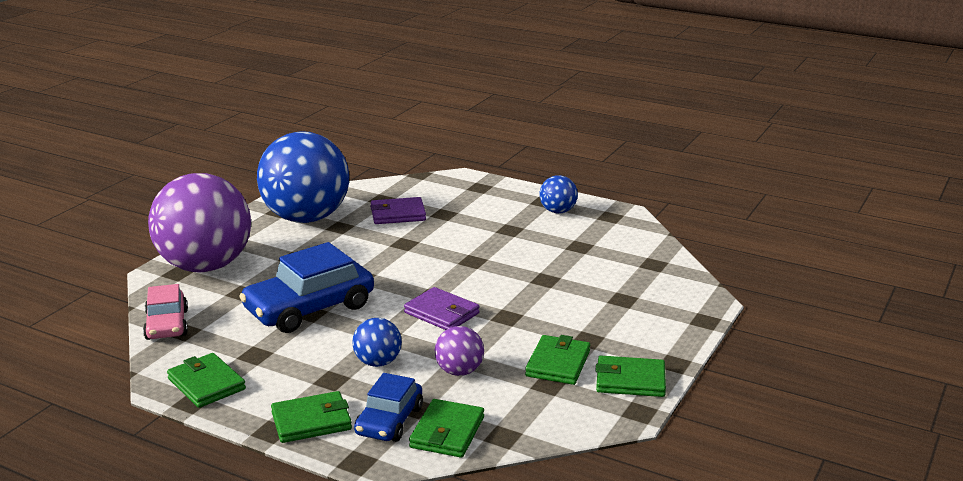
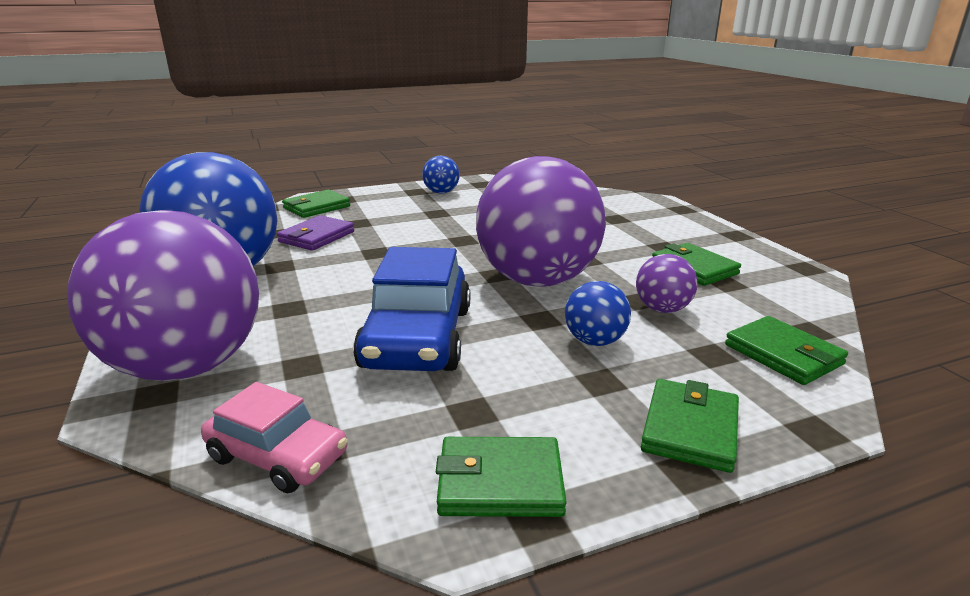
camera: 50 degrees left, 0 degrees up
(389, 421) = (732, 378): blue car -> none
(441, 313) = (537, 280): purple wallet -> purple ball
(630, 380) = (750, 255): green wallet -> green wallet (316, 207)

